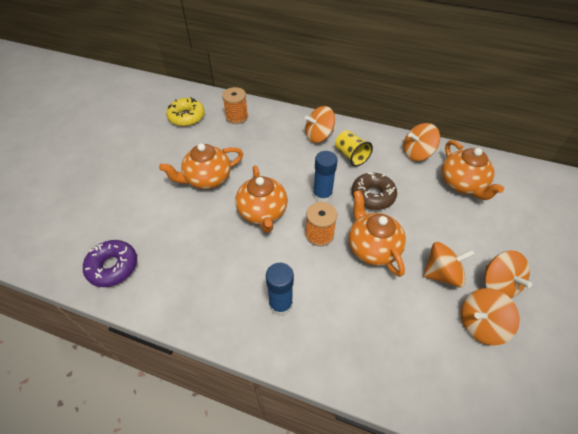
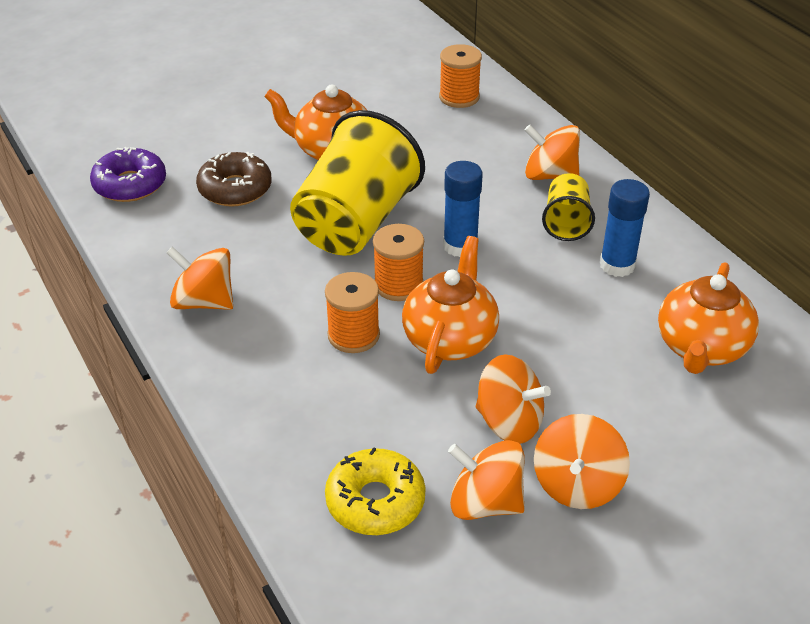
camera: 40 degrees right, 10 degrees down
(186, 117) = (391, 67): yellow donut -> yellow donut (375, 501)
(262, 212) = (356, 223): orange teapot -> yellow cup
(280, 304) = (261, 324): blue glue stick -> blue glue stick (617, 265)
(330, 277) = (353, 335): none -> orange spool
(372, 195) = (533, 285): brown donut -> brown donut (235, 189)
(417, 153) = (681, 272): orange spinning top -> orange spinning top (204, 302)

